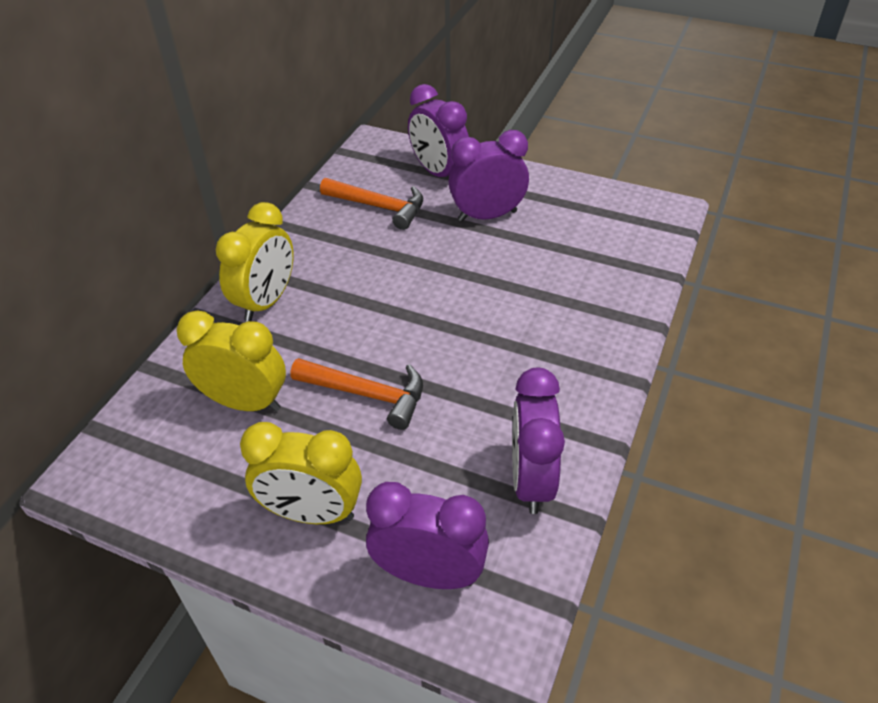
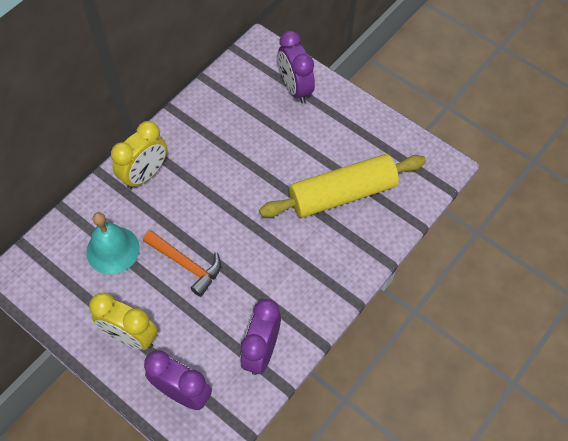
camera: 15 degrees right, 15 degrees up
(245, 402) = (113, 250): yellow clock -> turquoise bell
(379, 207) = (243, 110): orange hammer -> none
(487, 216) = (314, 138): purple clock -> none
(554, 265) = (342, 194): none -> yellow rolling pin

